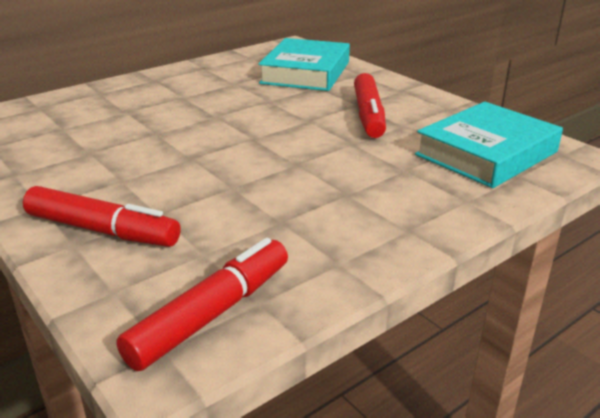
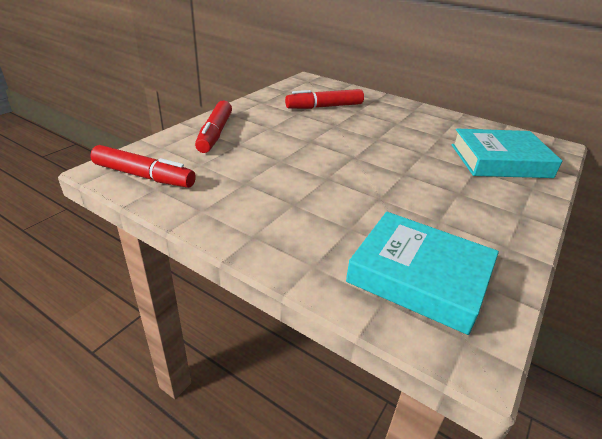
camera: 70 degrees right, 5 degrees up
(368, 115) = (442, 200): red marker -> red marker (324, 107)

